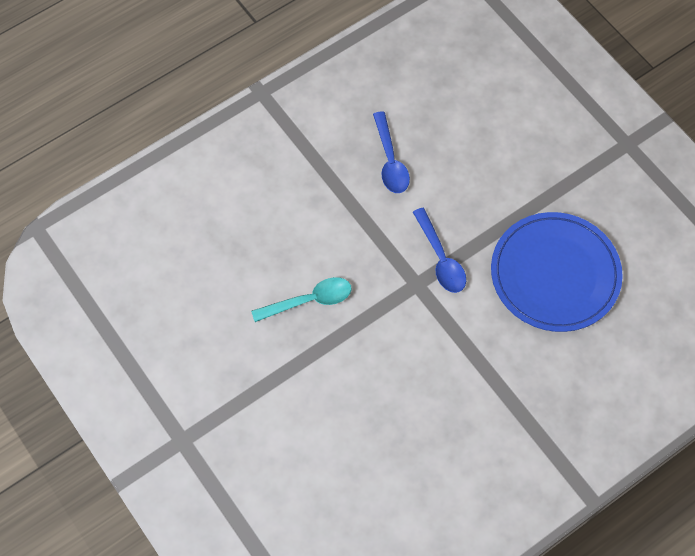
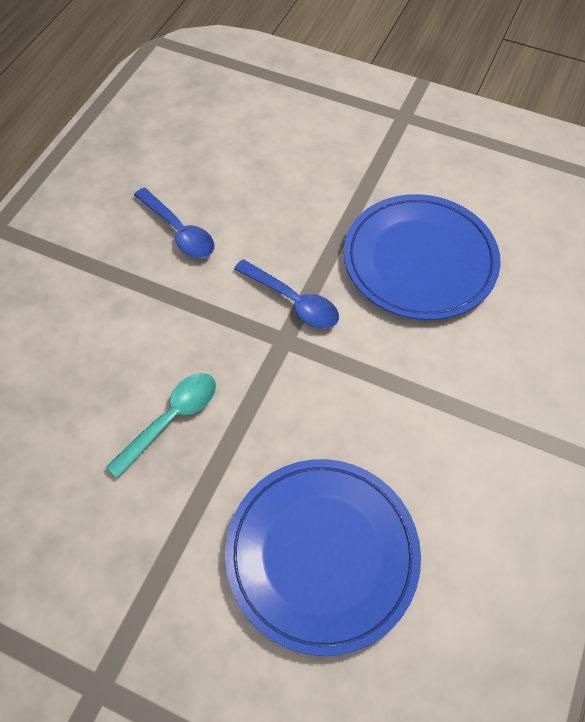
camera: 30 degrees left, 5 degrees down
(355, 439) = (322, 554): none -> blue plate

